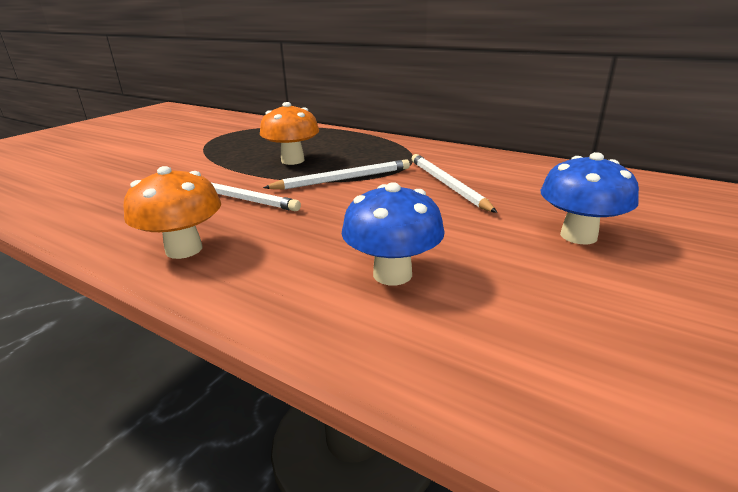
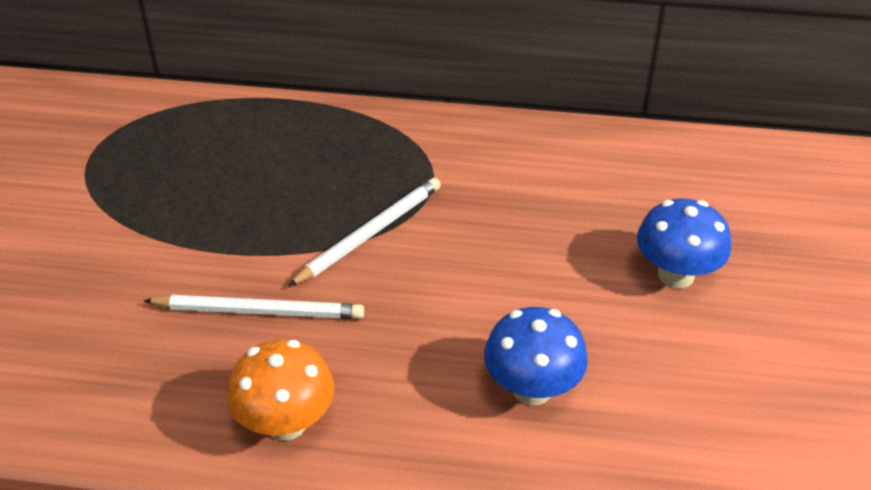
camera: 25 degrees left, 15 degrees up
(292, 160) = (268, 205): orange mushroom -> none
(447, 185) = (504, 214): white pencil -> none

